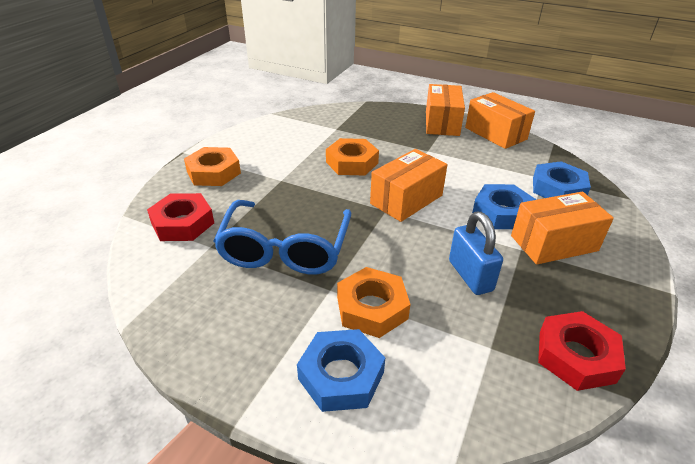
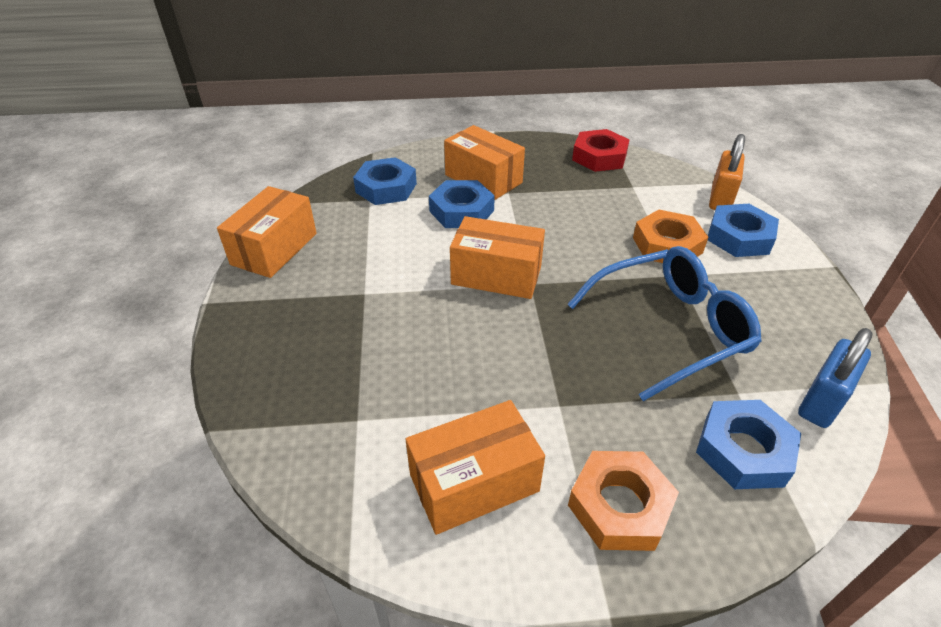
camera: 120 degrees left, 5 degrees up
(182, 223) = (743, 450): red nut -> blue nut
(352, 162) = (453, 352): orange nut -> none
(420, 418) = (720, 199): none -> orange padlock
(442, 123) = (265, 304): orange box -> orange box (474, 483)
(470, 275) = (572, 209): blue padlock -> blue padlock (821, 401)

